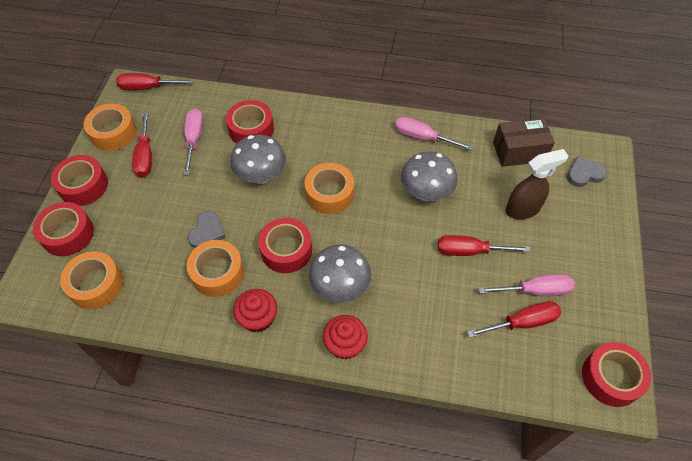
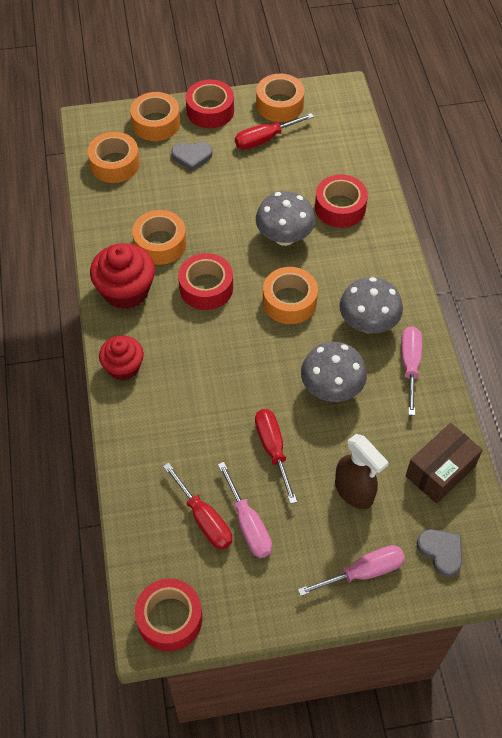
camera: 70 degrees right, 0 degrees up
(68, 234) = (156, 123): red tape -> orange tape
(148, 87) = (350, 106): red screwdriver -> none
(194, 139) = (303, 167): pink screwdriver -> pink screwdriver (363, 572)
(207, 232) = (200, 219): grey heart -> grey heart (192, 157)
(258, 318) = (126, 291): red cupcake -> red cupcake, size x1.51
(340, 287) = (182, 345): grey mushroom -> grey mushroom (368, 323)
(519, 151) = (440, 471): brown box -> brown box turned 75 degrees clockwise

